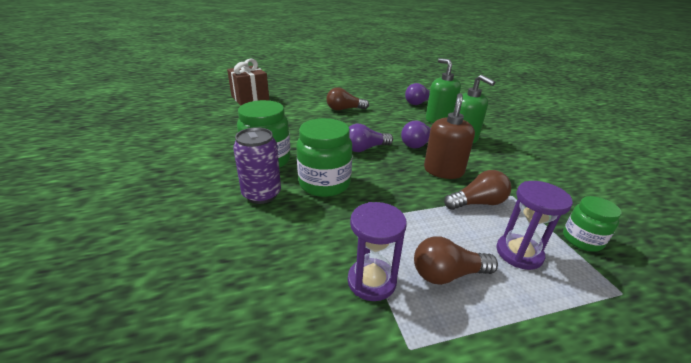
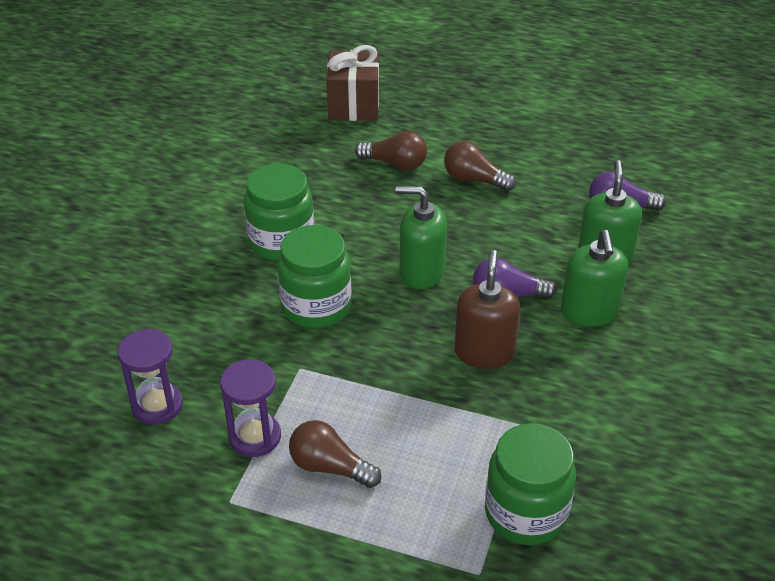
camera: 35 degrees right, 10 degrees up
(262, 194) = (237, 292): purple can -> none
(365, 148) = (421, 272): purple light bulb -> green soap dispenser
(443, 171) = (484, 352): brown soap dispenser -> brown soap dispenser turned 45 degrees counterclockwise
(477, 203) = (466, 414): brown light bulb -> brown light bulb (395, 164)
(519, 253) = (430, 487): purple hourglass -> purple hourglass (157, 405)
(582, 240) = (525, 513): green jar -> green jar, size x1.70

